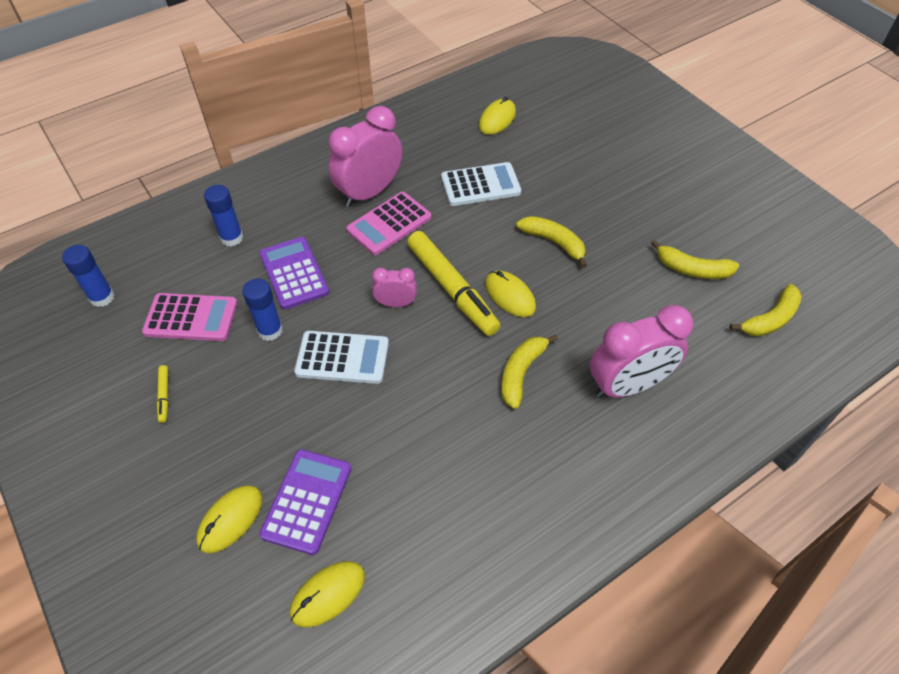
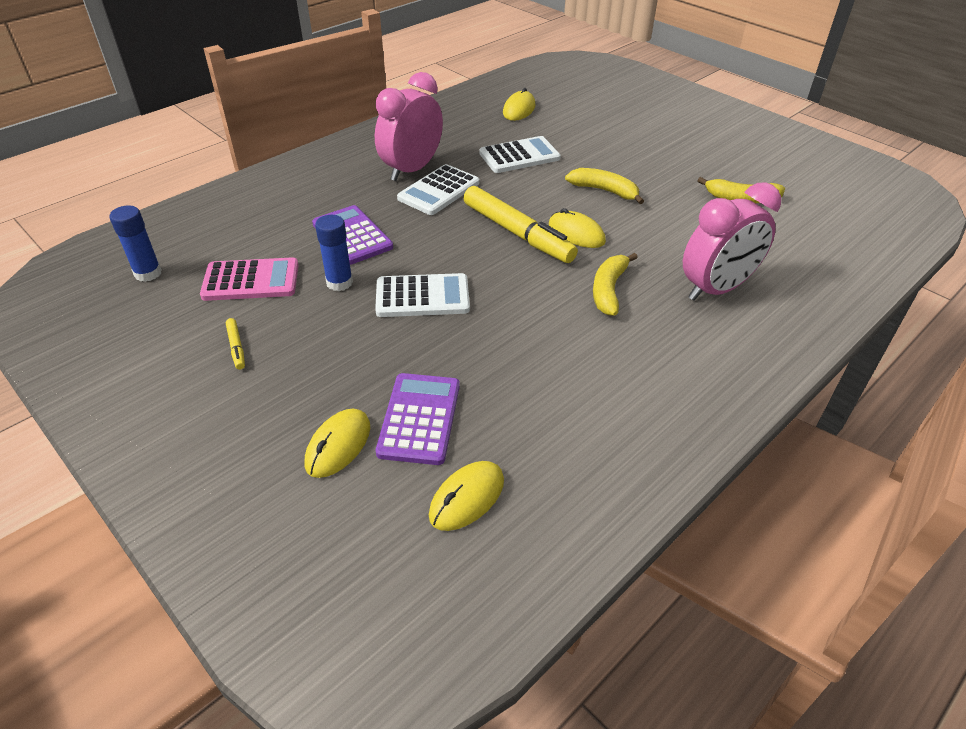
camera: 10 degrees left, 10 degrees down
(232, 238) = (279, 214): blue glue stick -> none
(389, 224) = (439, 191): pink calculator -> white calculator
(396, 303) = (464, 249): pink clock -> none
(770, 319) = (827, 227): yellow banana -> none

